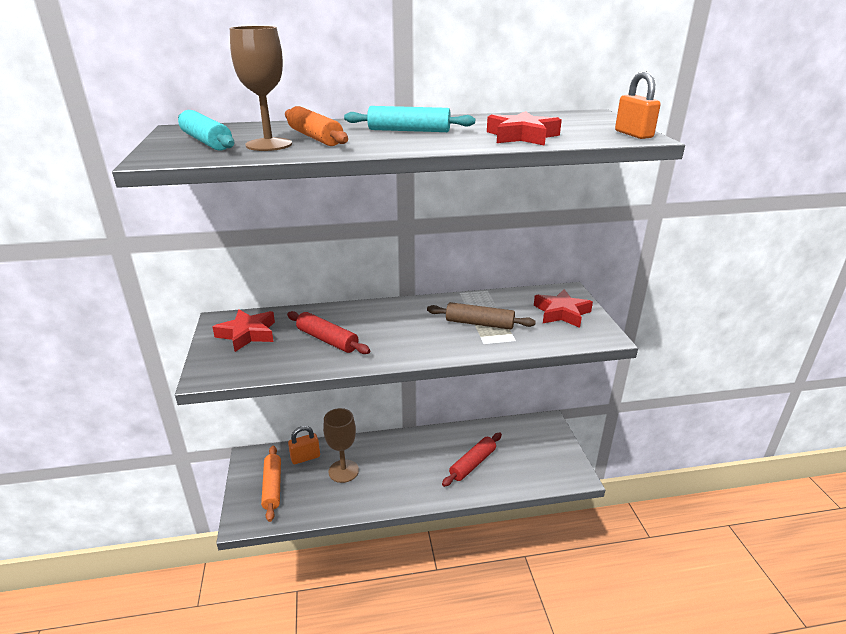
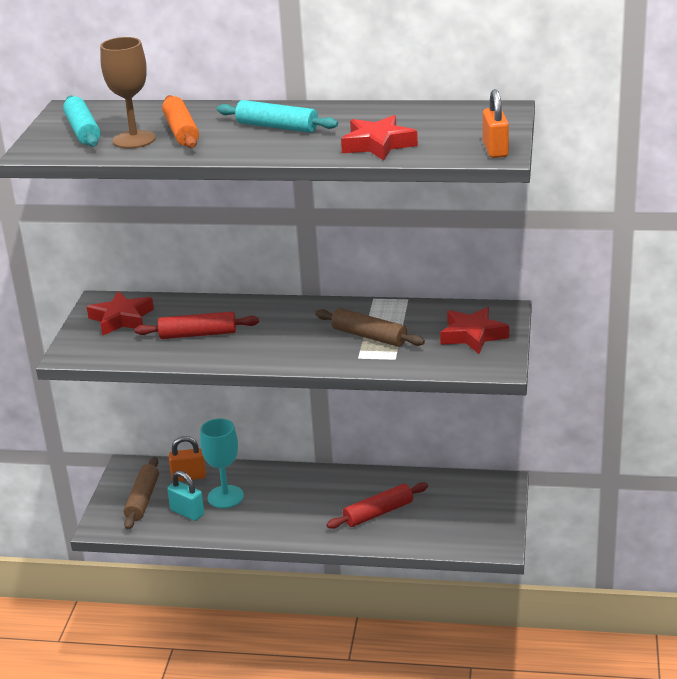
camera: 20 degrees right, 0 degrees up
(272, 487) = (142, 500): orange rolling pin -> brown rolling pin
(316, 492) = (187, 512): none -> turquoise padlock
(327, 340) = (198, 334): red rolling pin -> red rolling pin turned 60 degrees counterclockwise
(343, 471) = (225, 497): brown goblet -> turquoise goblet

